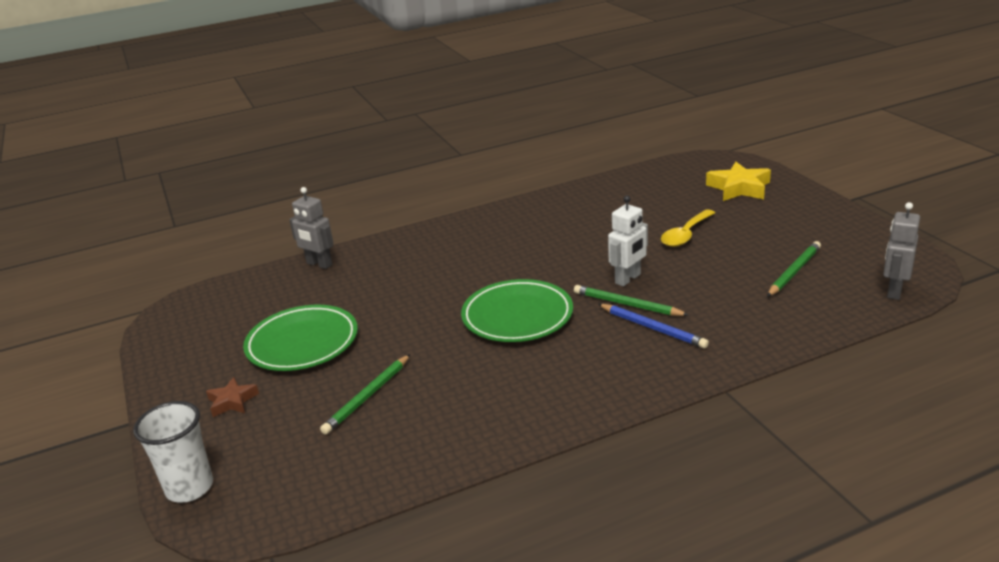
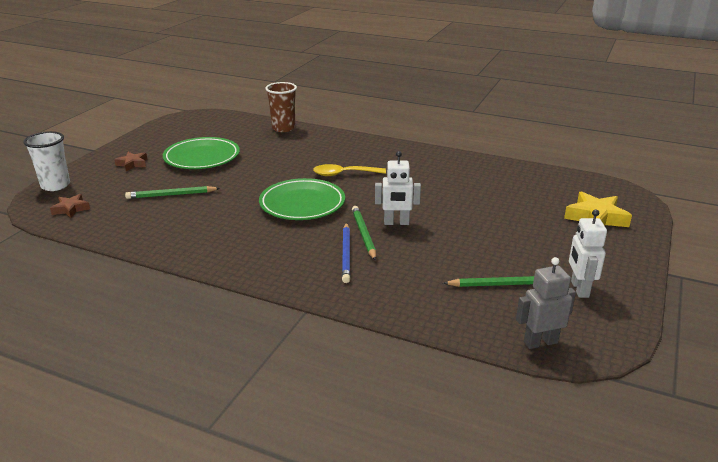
camera: 45 degrees right, 0 degrees up
(285, 491) = (71, 209): none -> brown star
(319, 264) = (283, 128): grey robot -> brown cup
(685, 235) = (488, 222): yellow spoon -> yellow spoon (344, 174)
(836, 242) = (579, 289): none -> white robot

